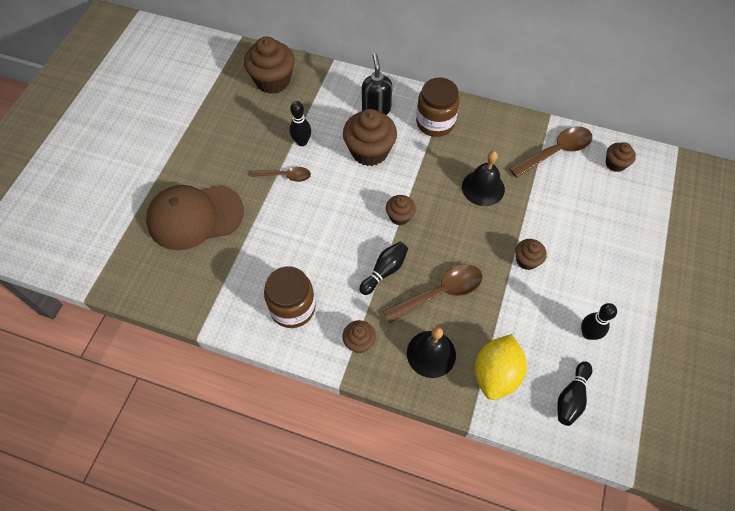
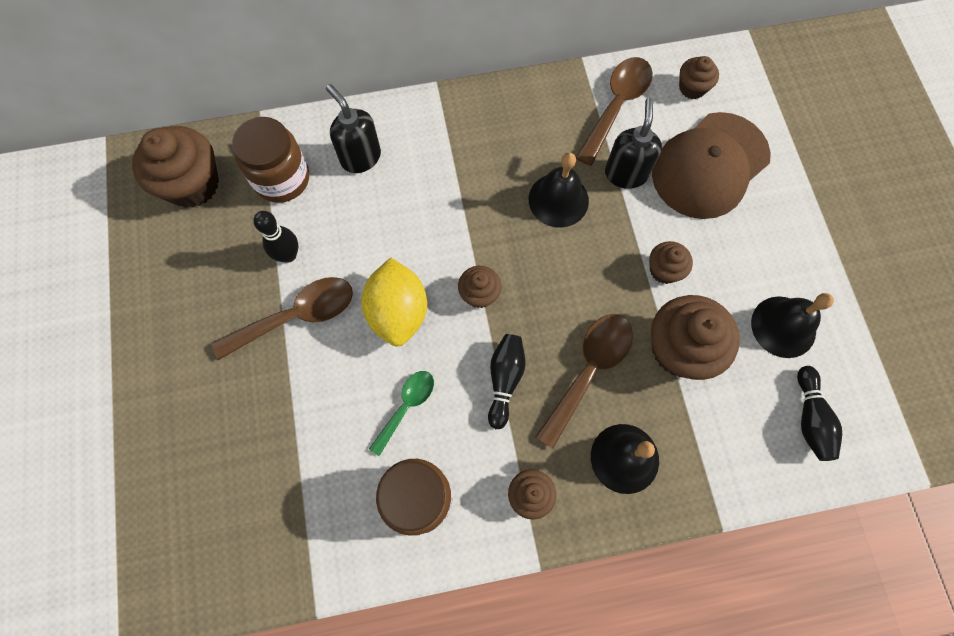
camera: 30 degrees left, 10 degrees up
(195, 217) = (205, 444): brown cap -> brown cap (709, 166)
(286, 176) = (296, 316): brown spoon -> brown spoon, size x1.61
(317, 255) = (406, 406): none -> green spoon
(369, 151) = (387, 222): brown cupcake -> brown cupcake (680, 349)
(435, 123) = (448, 139): brown jar -> brown jar (281, 178)
(496, 374) = (712, 439): yellow lemon -> yellow lemon (398, 312)
(537, 193) = (625, 173): none -> black soap dispenser
(588, 333) = (783, 326): black bowling pin -> black bell

